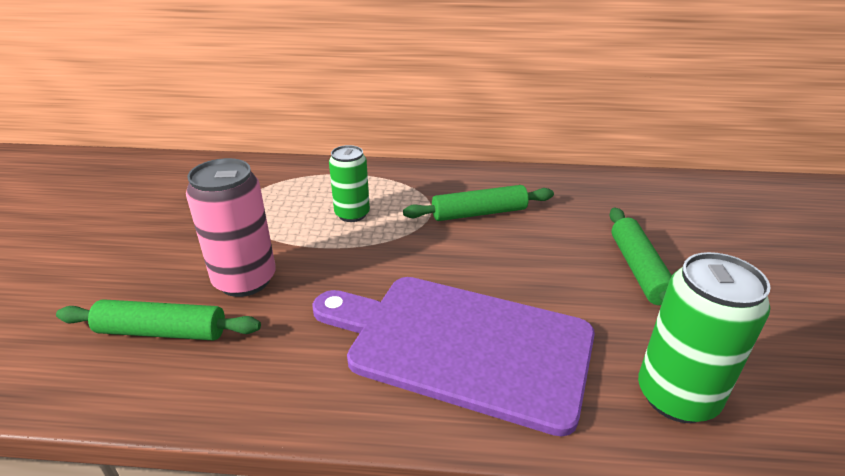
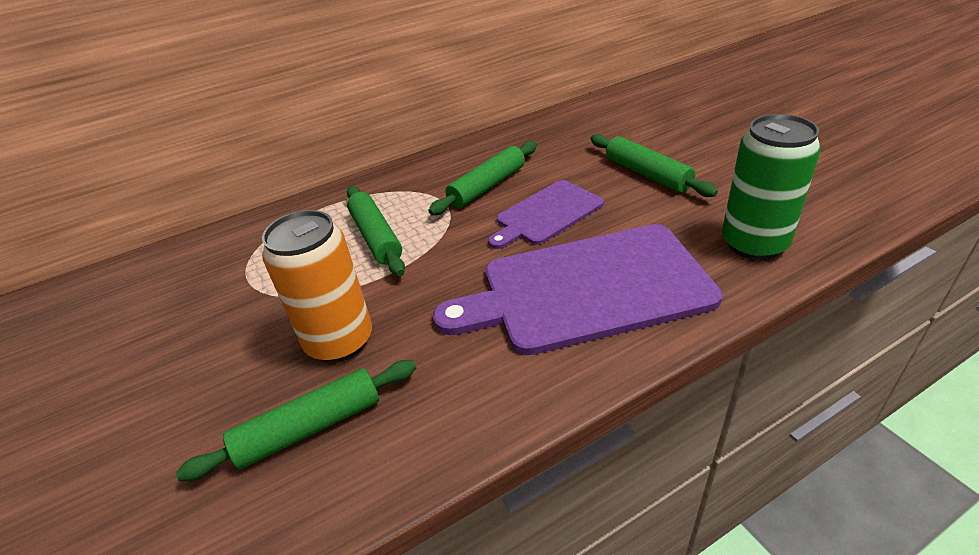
camera: 30 degrees left, 5 degrees up
(245, 280) = (339, 341): pink can -> orange can
(352, 214) = (375, 237): green can -> green rolling pin
(501, 261) = (546, 214): none -> purple cutting board

